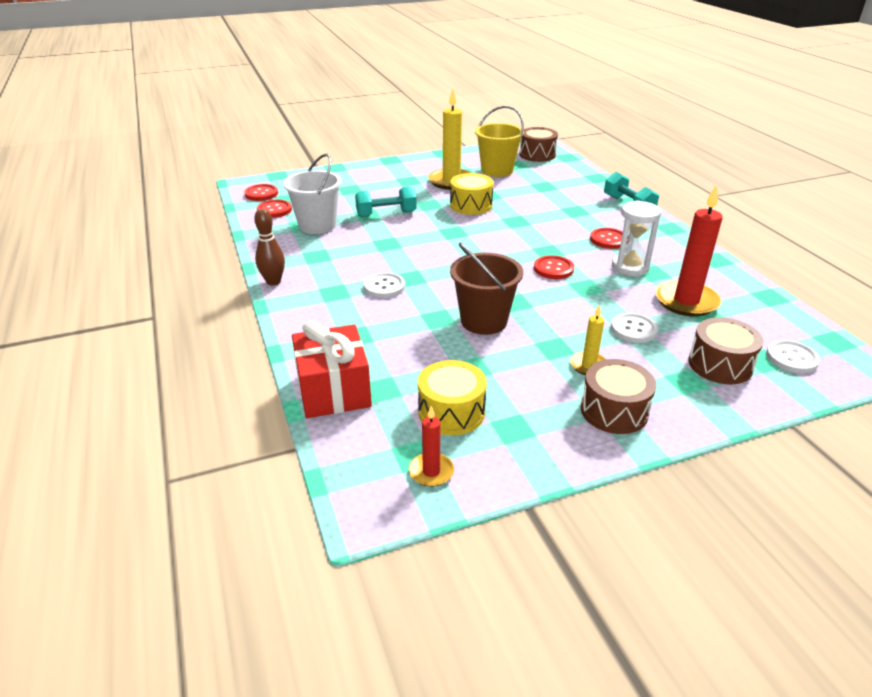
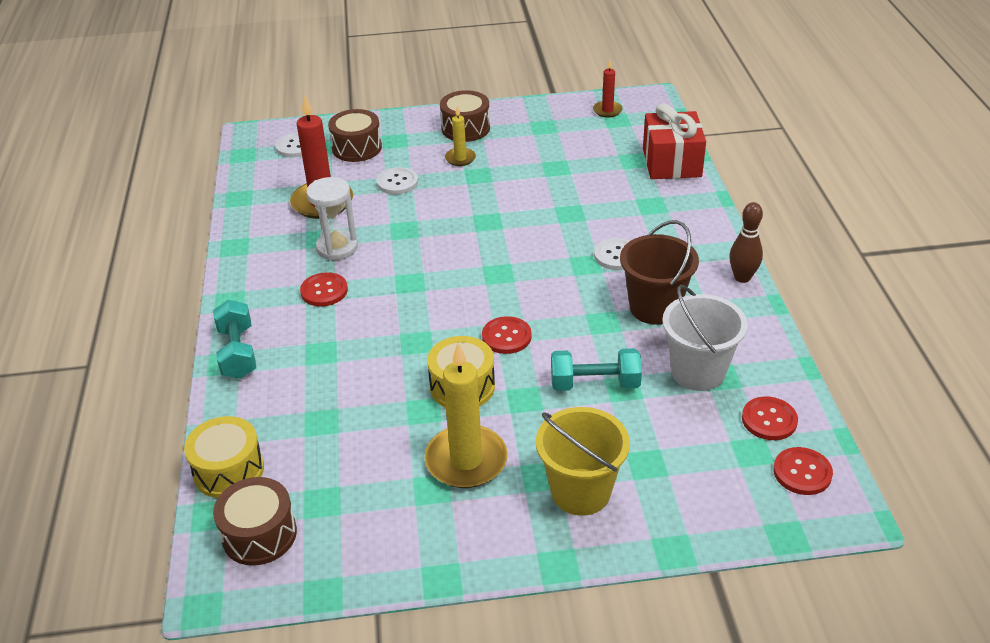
camera: 165 degrees left, 5 degrees up
(451, 412) = (583, 140): yellow drum -> yellow drum (229, 470)
(484, 321) = (527, 205): brown bucket -> brown bucket (654, 308)
(497, 170) = (370, 485): yellow bucket -> yellow bucket (580, 492)
(553, 269) = (421, 256): red button -> red button (506, 336)

